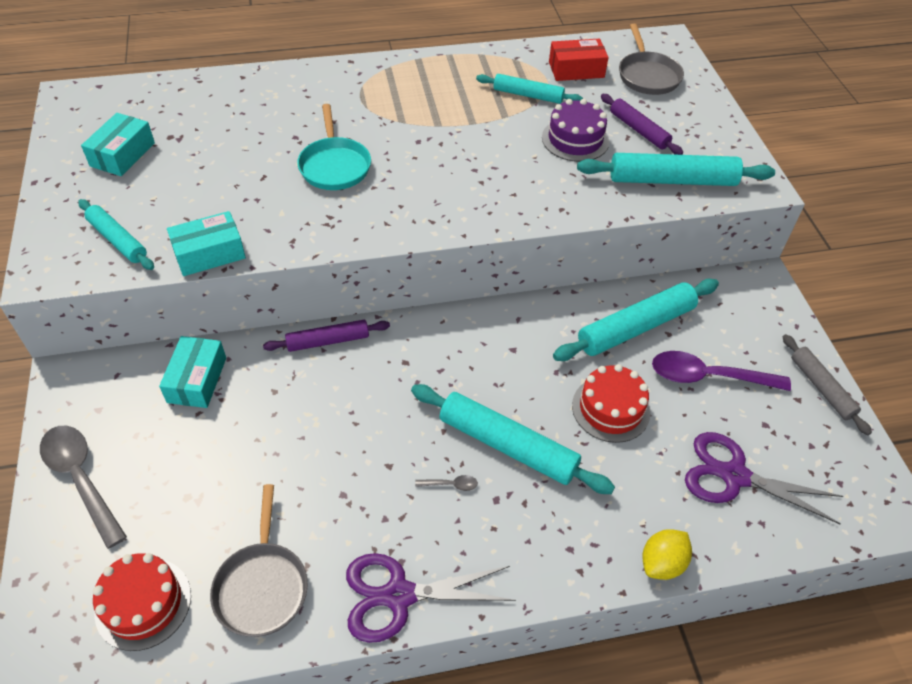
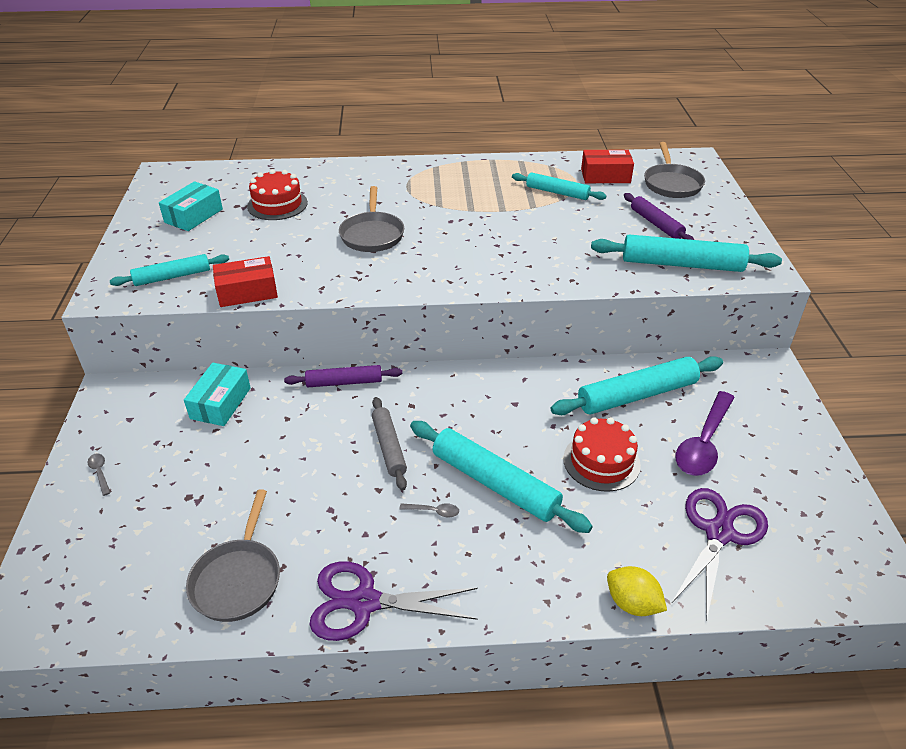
camera: 10 degrees right, 10 degrees down
(81, 479) = (100, 473): grey spoon -> grey spoon, size x0.41
(117, 240) = (172, 277): turquoise rolling pin -> turquoise rolling pin turned 75 degrees counterclockwise
(143, 603) = (127, 581): red cake -> red cake (277, 204)
(209, 253) = (247, 292): turquoise box -> red box
(334, 165) = (372, 234): turquoise pan -> grey pan
(575, 139) = (594, 228): purple cake -> none
(662, 563) = (632, 603): yellow lemon -> yellow lemon turned 75 degrees clockwise
(708, 377) = (704, 443): purple spoon -> purple spoon turned 75 degrees counterclockwise
(734, 476) = (718, 533): purple scissors -> purple scissors turned 90 degrees clockwise
(821, 388) = (820, 463): grey rolling pin -> grey rolling pin (389, 447)

